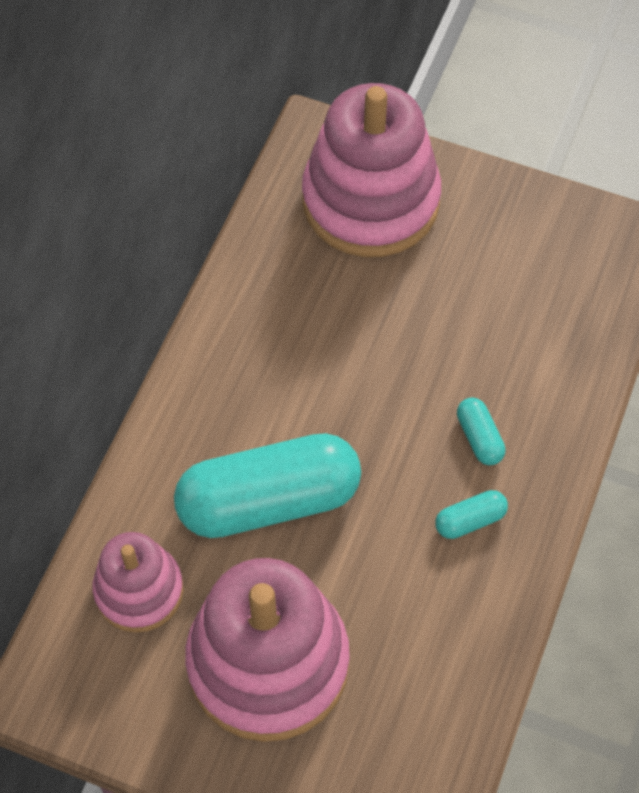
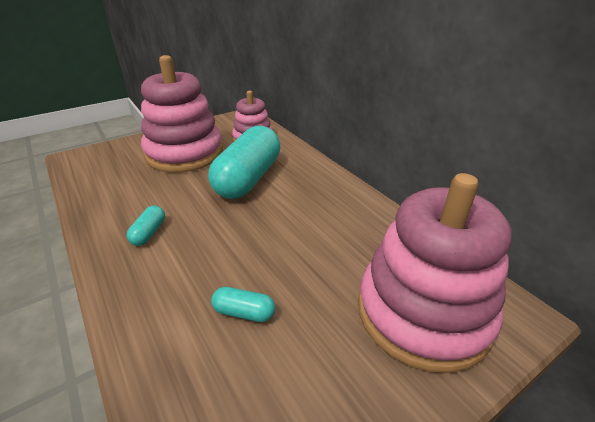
camera: 125 degrees right, 25 degrees down
(479, 438) = (183, 263): turquoise capsule -> turquoise capsule (244, 312)

